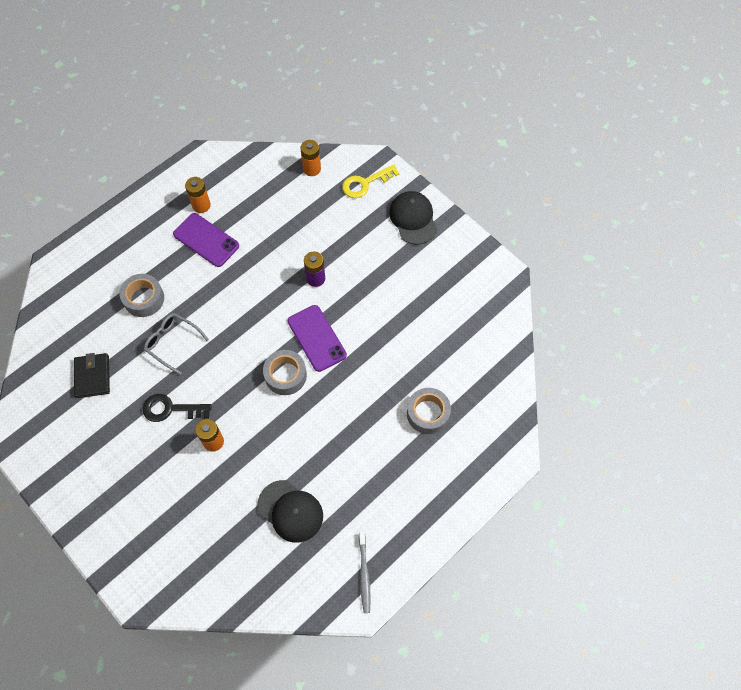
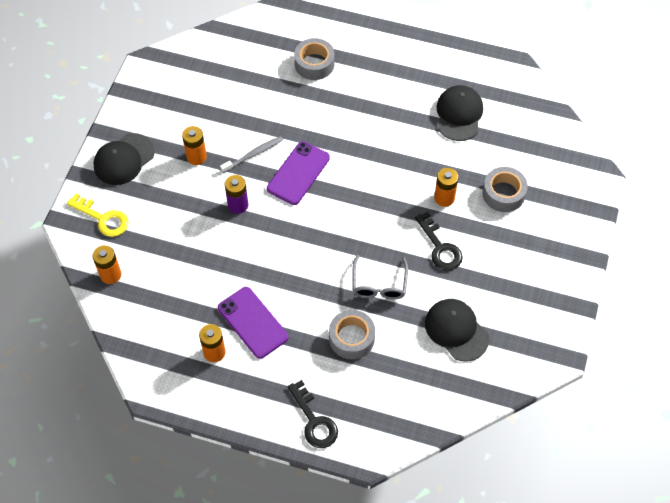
camera: 120 degrees left, 5 degrees down
(92, 376) = (456, 330): black wallet -> black cap
(102, 242) = (314, 421): none -> black key
(206, 240) = (252, 322): purple phone -> purple phone turned 45 degrees counterclockwise
(285, 375) = (349, 178): grey tape -> grey tape (503, 193)
(364, 574) = (469, 46): grey toothbrush -> grey toothbrush (253, 154)
(382, 270) = (196, 157): none -> orange battery

